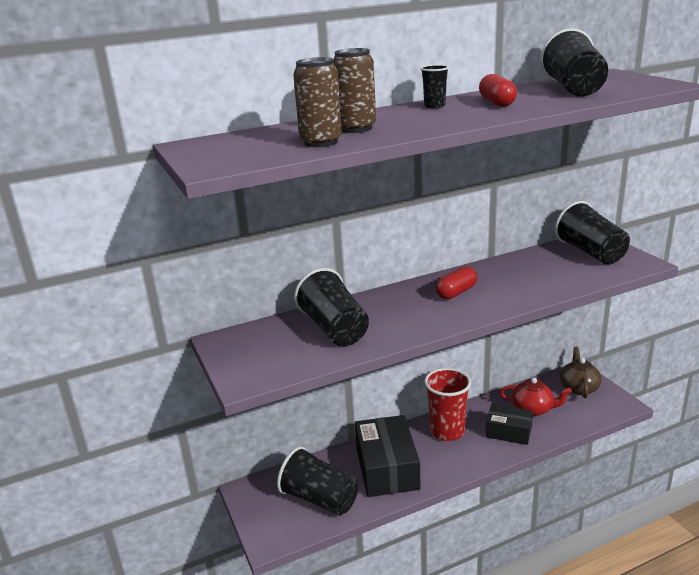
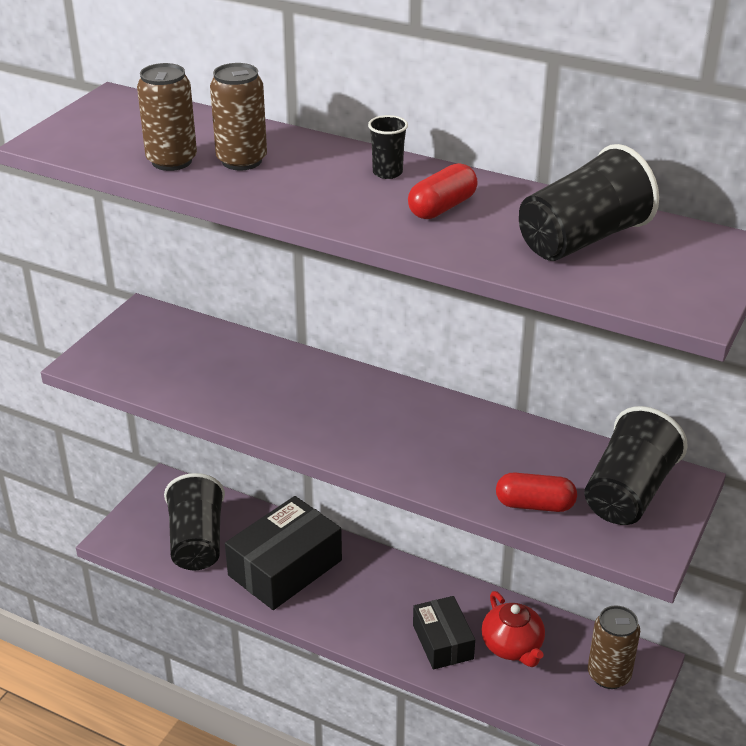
camera: 50 degrees right, 10 degrees up
(334, 329) = (225, 371): black cup -> none
(447, 431) = (392, 587): red cup -> none
(456, 293) = (389, 420): red capsule -> red capsule (534, 505)
(579, 387) = (609, 675): brown teapot -> brown can

